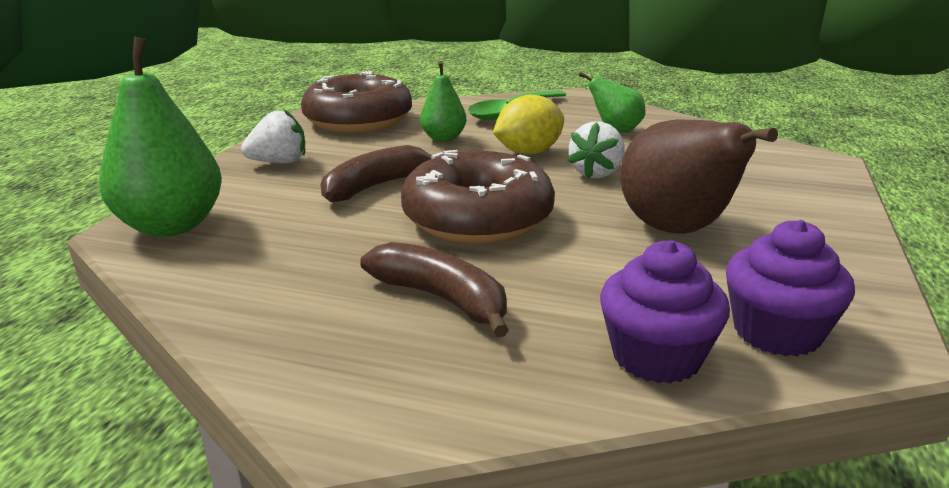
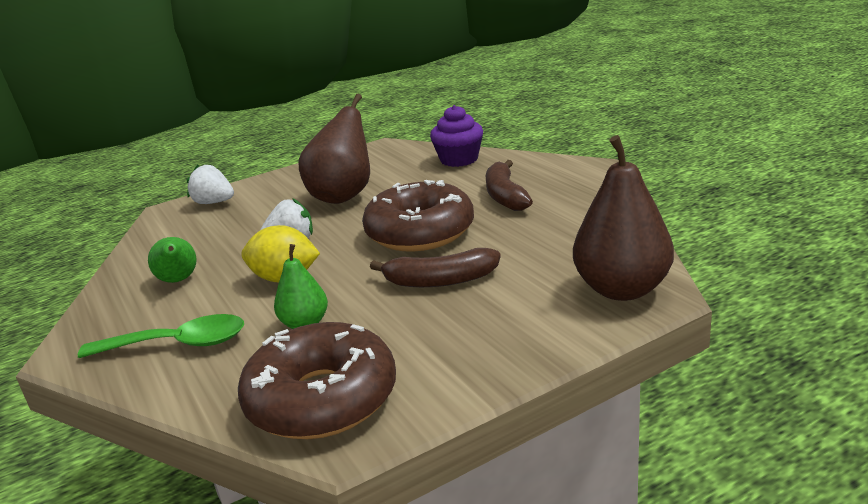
camera: 135 degrees left, 0 degrees up
(172, 226) = (622, 289): green pear -> brown pear
(279, 162) = (481, 344): white strawberry -> white strawberry (214, 202)
(777, 332) = (405, 156): purple cupcake -> none

